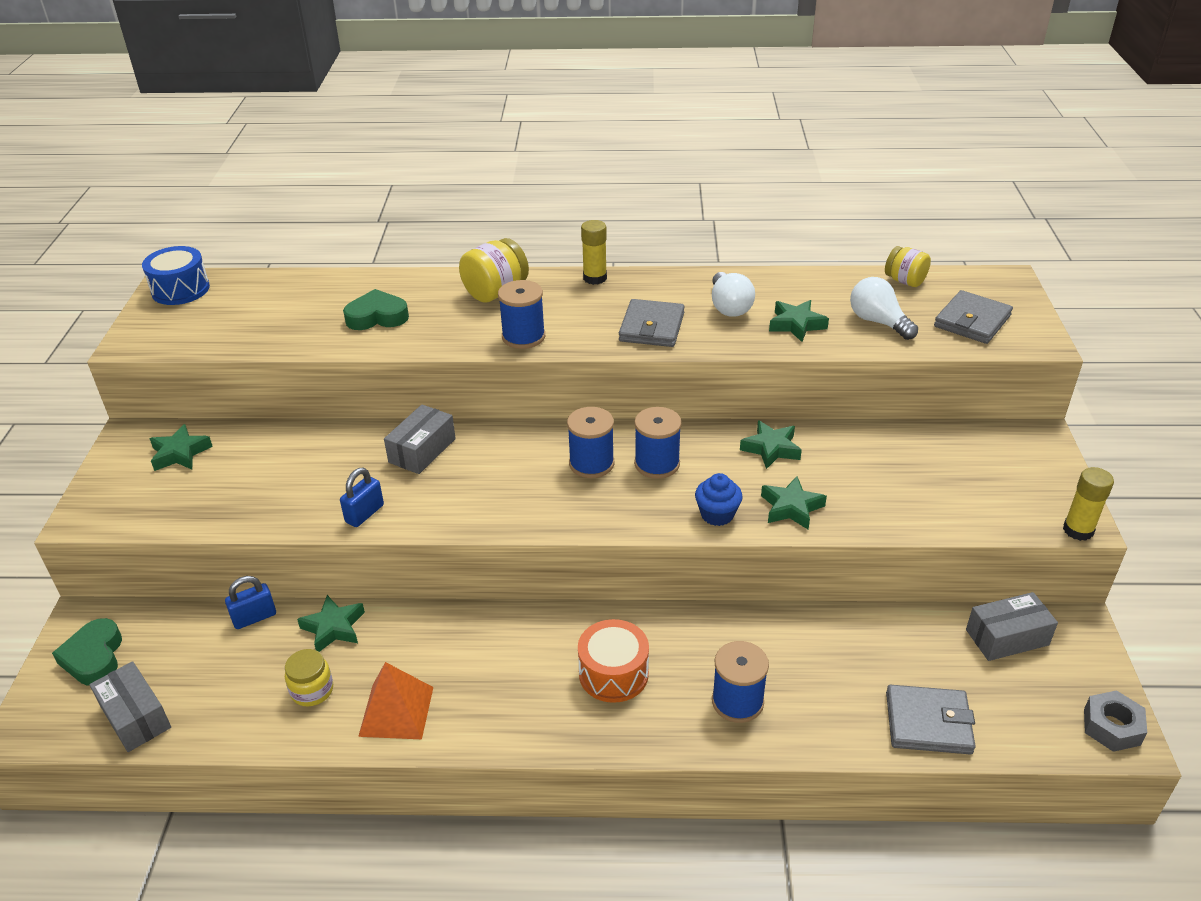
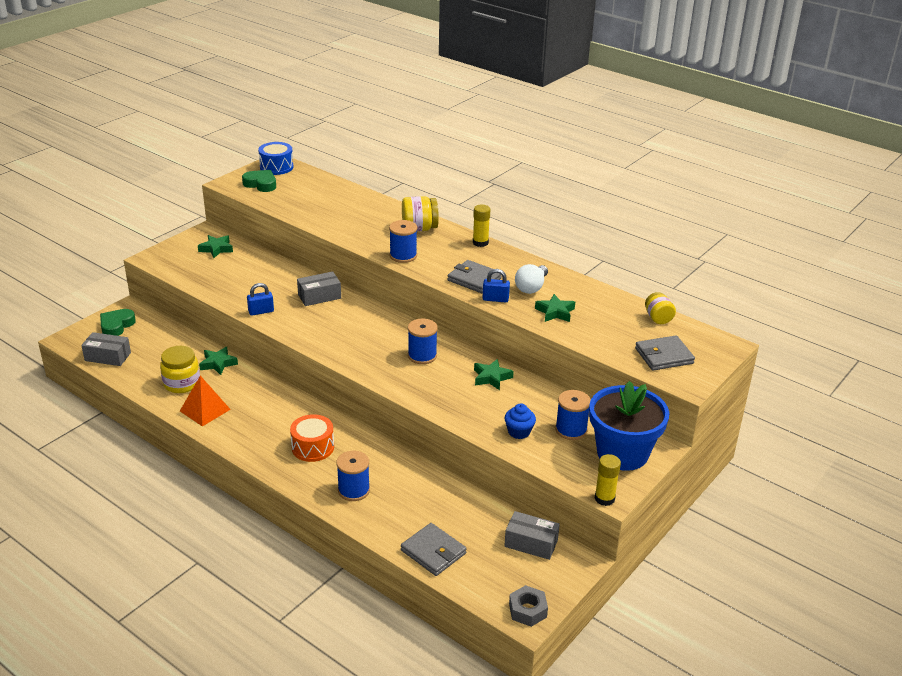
camera: 35 degrees right, 5 degrees down
(135, 717) = (108, 357): grey box -> grey box turned 75 degrees counterclockwise
(254, 617) = (192, 342): blue padlock -> blue padlock (495, 299)
(312, 690) = (182, 383): yellow jar -> yellow jar, size x1.52
(377, 317) = (347, 216): green heart -> green heart (261, 184)
(591, 463) = (390, 340): blue spool -> blue spool (571, 430)
(652, 327) = (474, 279): grey wallet -> grey wallet turned 75 degrees clockwise
(717, 514) = (419, 392): blue cupcake -> blue cupcake (519, 432)
(791, 507) = (461, 408): green star -> none
(878, 322) = (605, 331): white light bulb -> none
(1019, 464) = (622, 453): none -> blue flower pot

